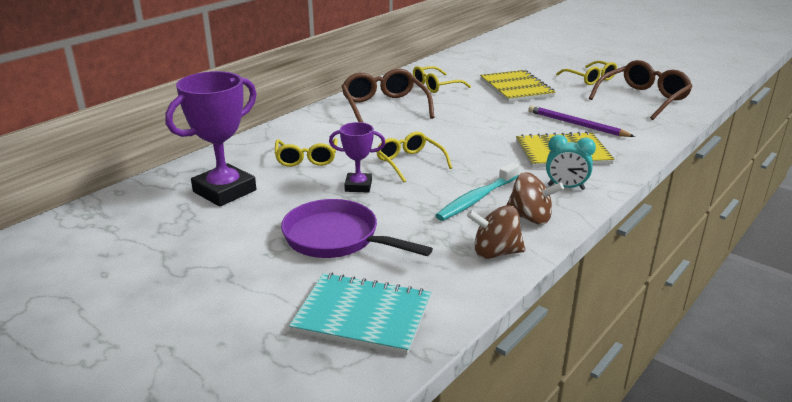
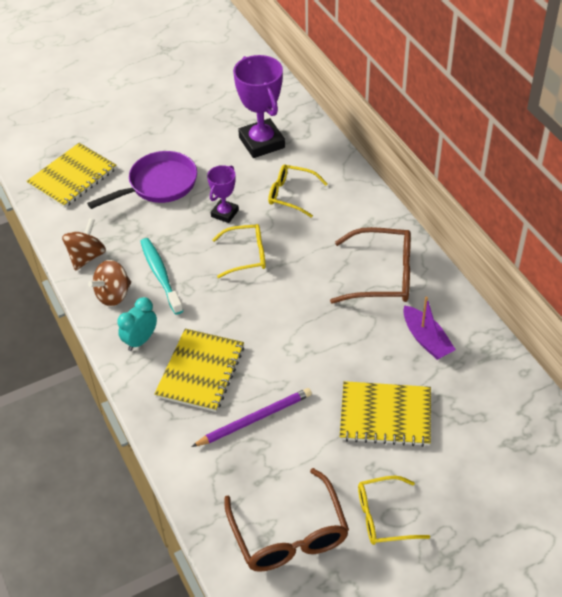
camera: 115 degrees right, 20 degrees up
(362, 315) = (73, 177): turquoise notebook -> yellow notebook
(435, 86) = (426, 339): yellow glasses -> purple boat

